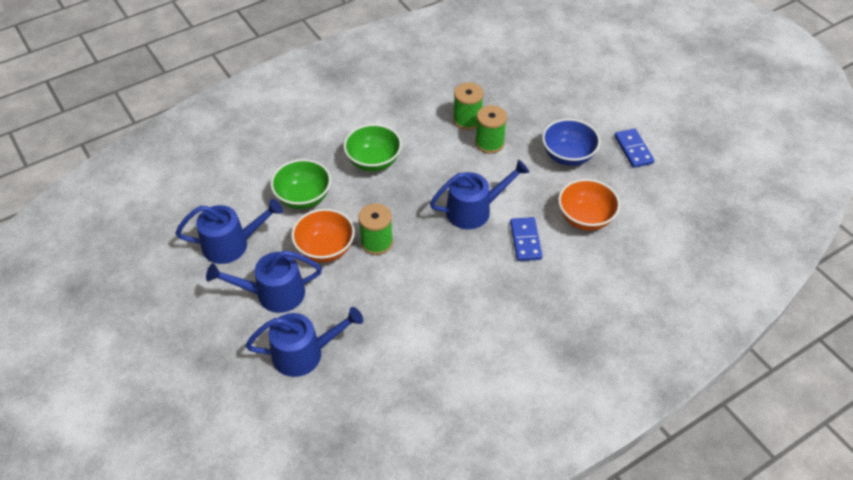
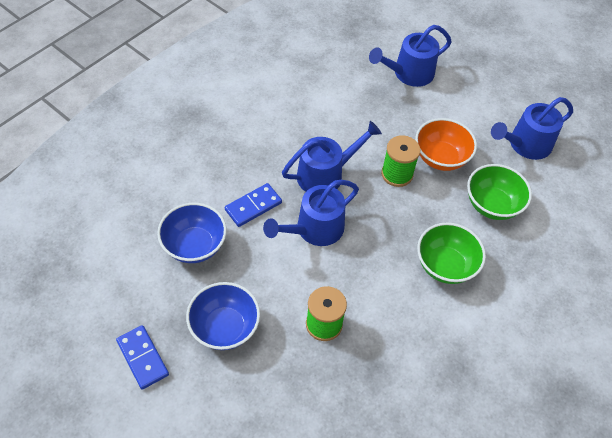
camera: 160 degrees right, 5 degrees up
(274, 294) = (460, 111): blue watering can -> blue watering can (325, 174)
(467, 120) = (362, 355): green spool -> none
(525, 240) = (253, 206): blue domino -> blue domino turned 75 degrees clockwise
(585, 218) = (194, 246): orange bowl -> blue bowl

